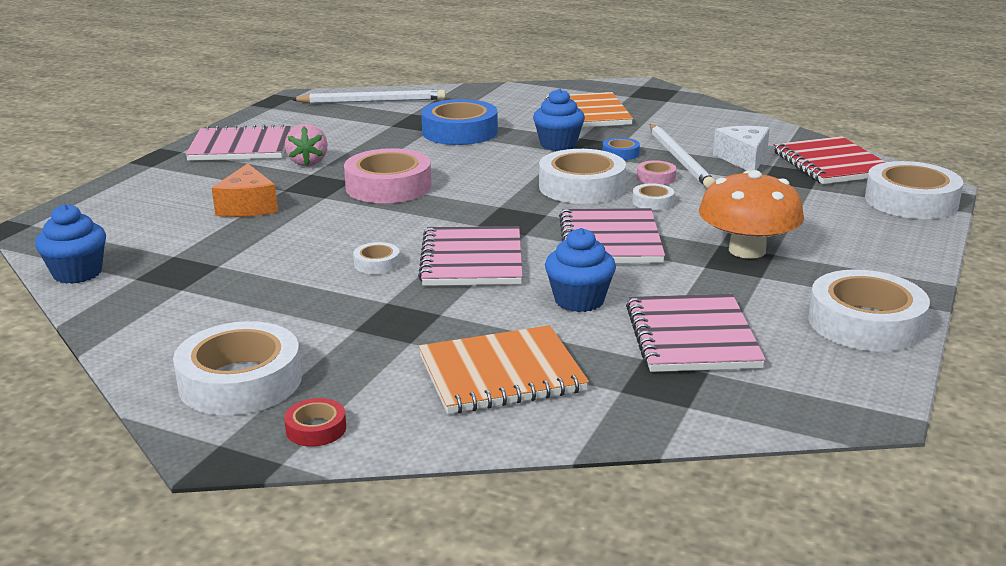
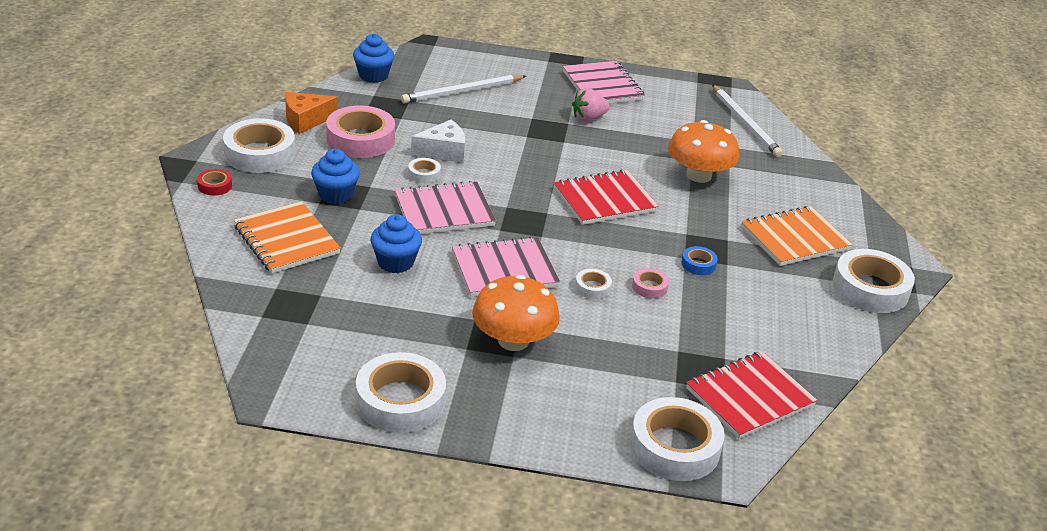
camera: 70 degrees right, 10 degrees up
(248, 206) = (495, 110): orange cheese -> orange cheese (305, 120)
(388, 186) = (560, 159): pink tape -> pink tape (360, 139)
(460, 132) = (699, 175): blue tape -> orange mushroom
(487, 176) = (604, 200): none -> red notebook
(558, 144) = (700, 229): blue cupcake -> blue cupcake (335, 195)
(581, 187) = (607, 248): white tape -> white tape (870, 289)
(679, 159) = (704, 299): white pencil -> white pencil (462, 92)
(692, 337) = (355, 315): pink notebook -> none
(743, 159) = (728, 338): white cheese -> white cheese (443, 152)

